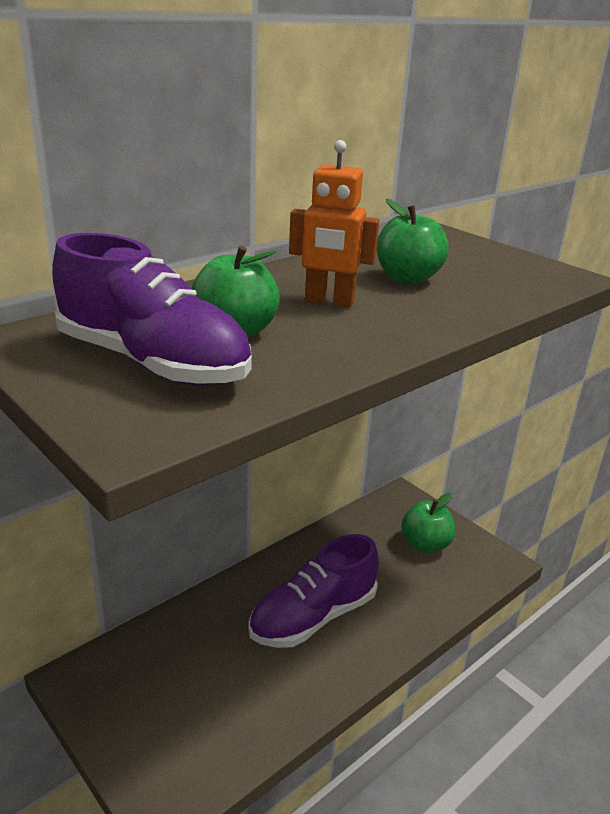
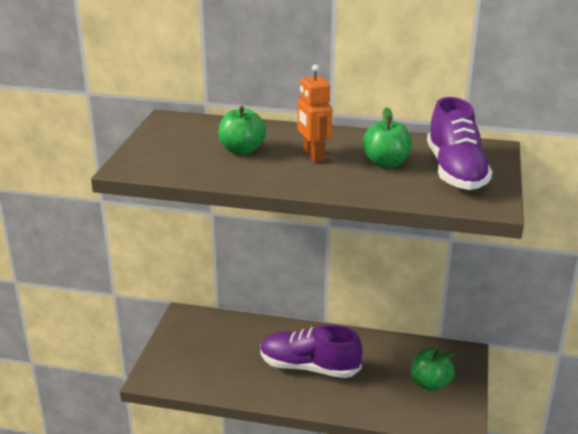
camera: 55 degrees right, 0 degrees up
(153, 363) = (186, 148): purple shoe -> purple shoe (455, 171)

